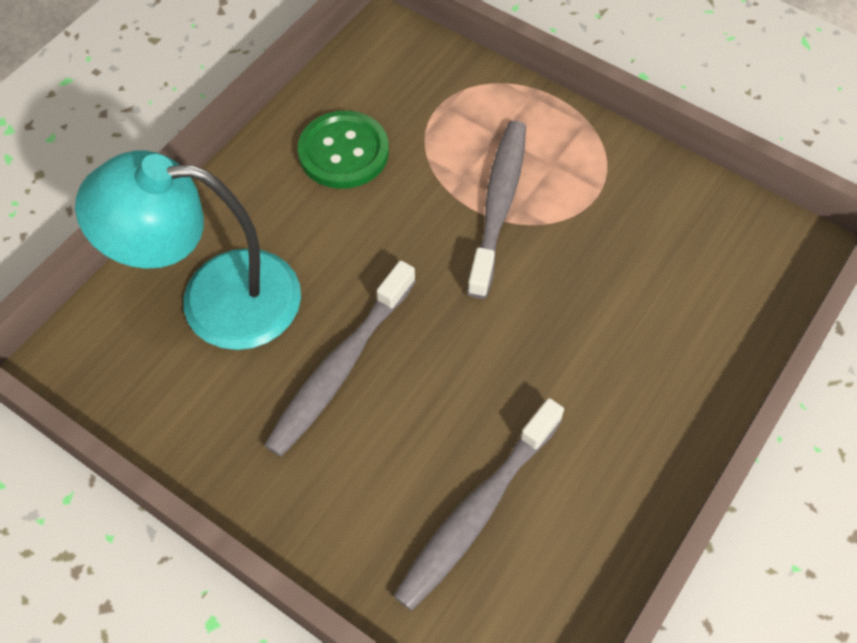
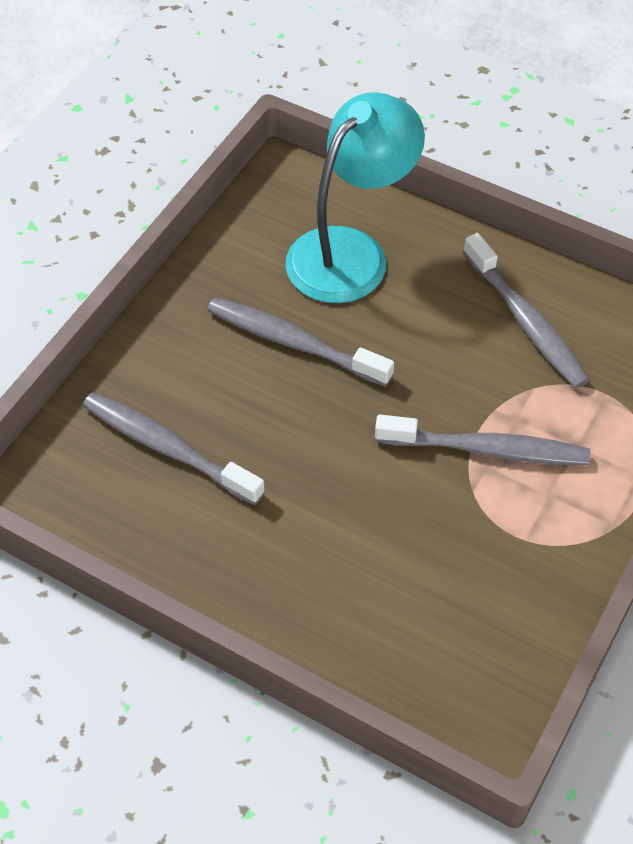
camera: 85 degrees right, 5 degrees down
(215, 299) = (350, 252): turquoise lamp -> turquoise lamp turned 45 degrees clockwise
(343, 152) = (526, 321): green button -> grey toothbrush

